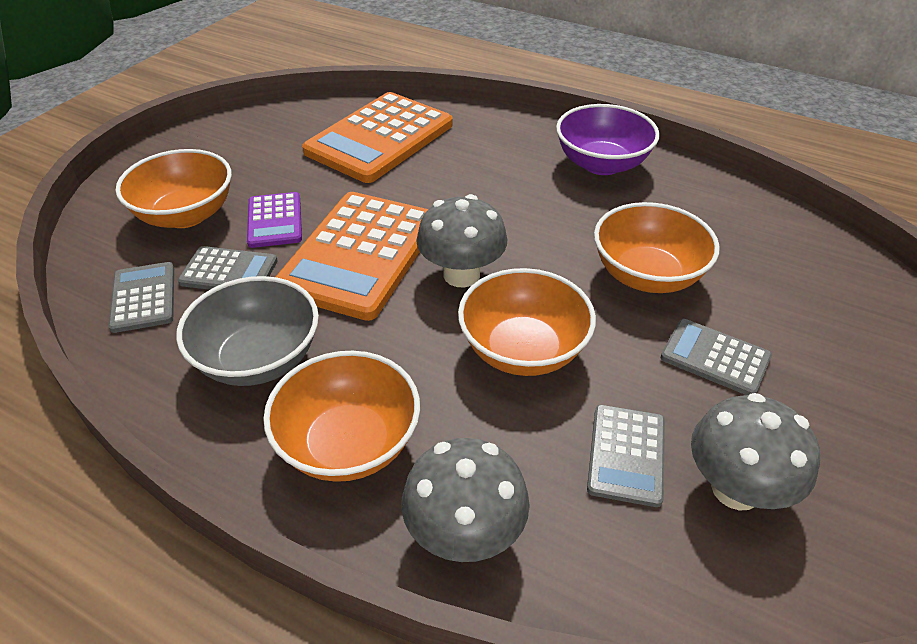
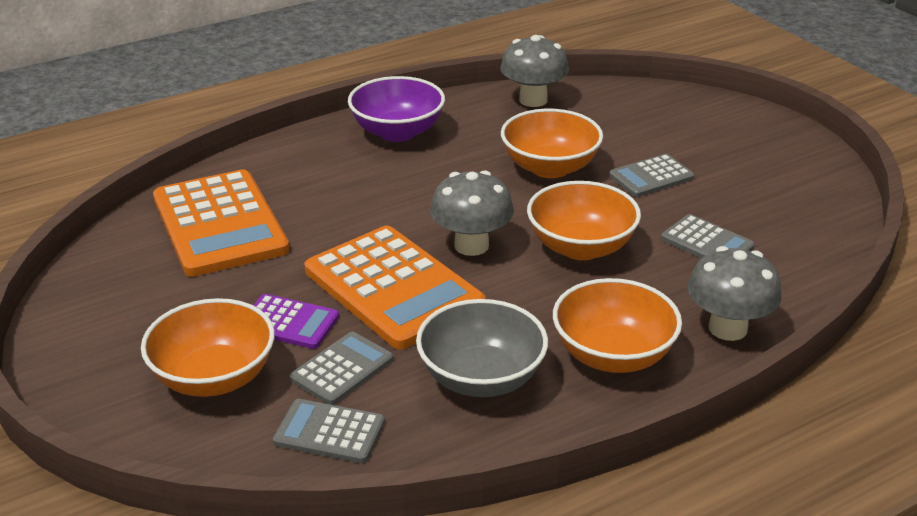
camera: 60 degrees left, 10 degrees down
(736, 488) = (758, 216): grey mushroom -> grey mushroom (533, 100)

